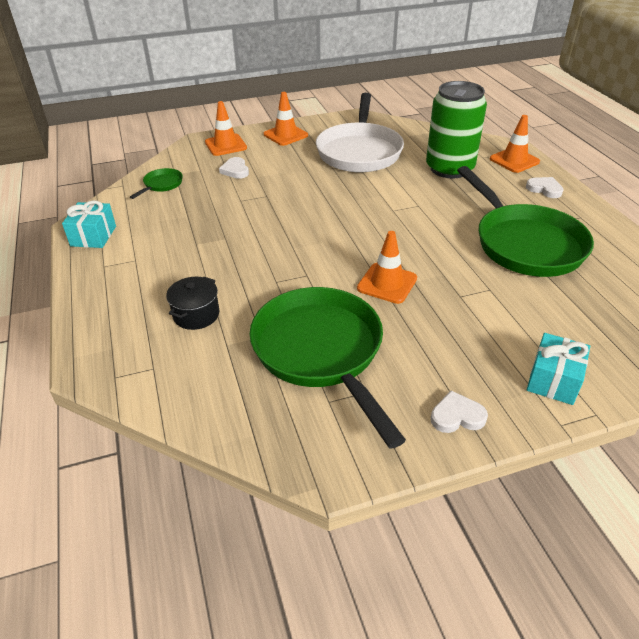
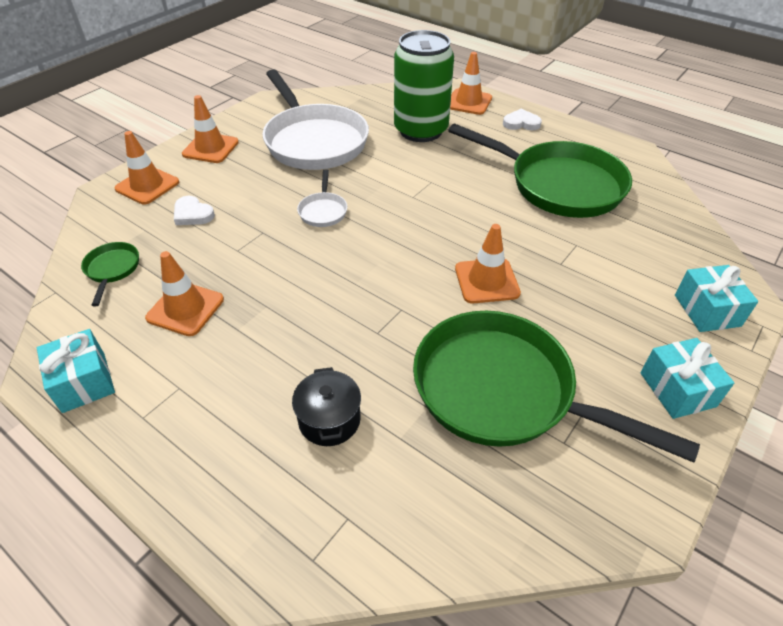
camera: 35 degrees left, 5 degrees up
(179, 221) = (185, 309): none -> orange traffic cone
(318, 197) = (323, 211): none -> white pan
(457, 416) = (677, 389): white heart -> turquoise gift

